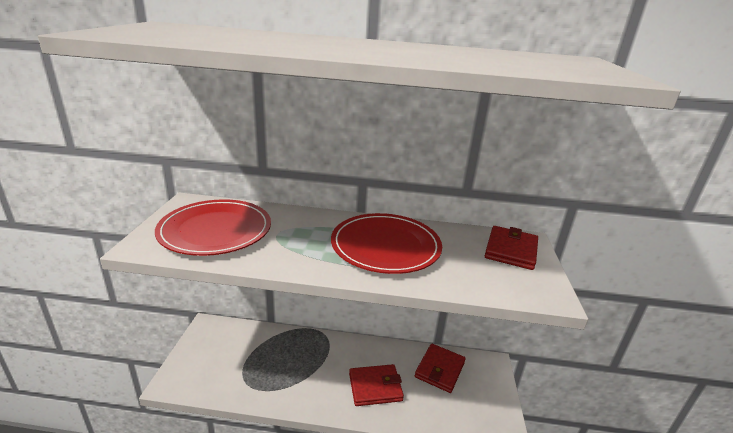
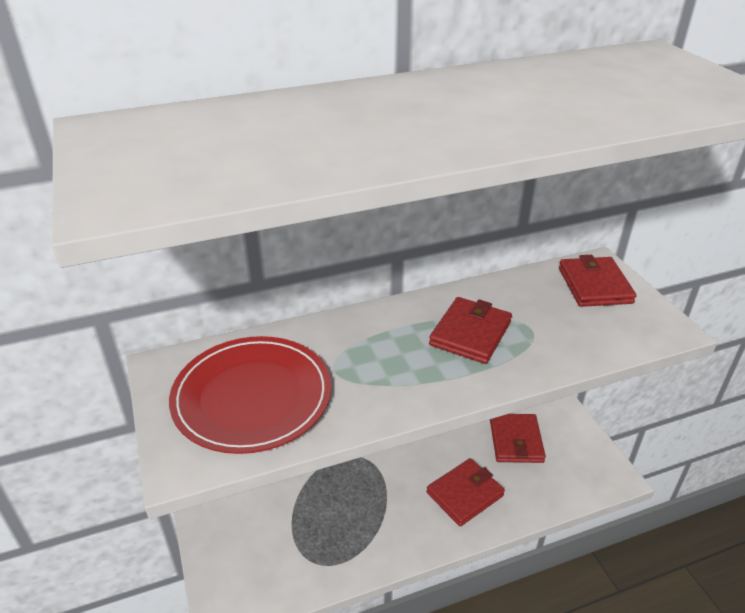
camera: 25 degrees left, 10 degrees up
(385, 246) = (470, 333): red plate -> red wallet

